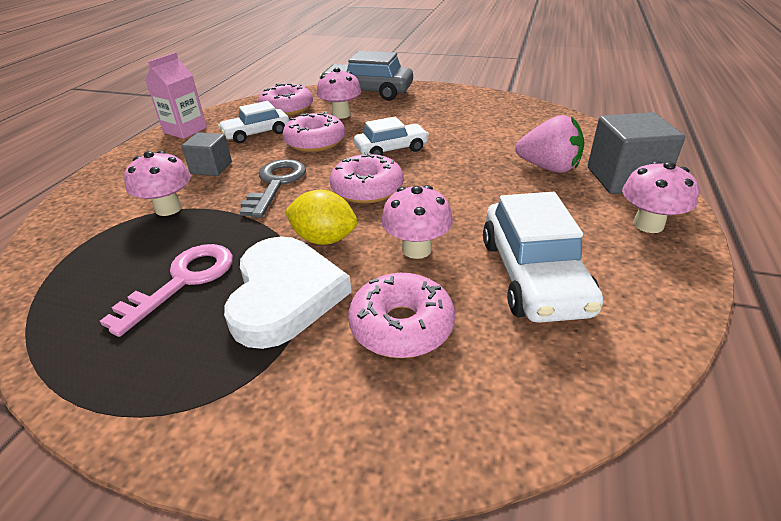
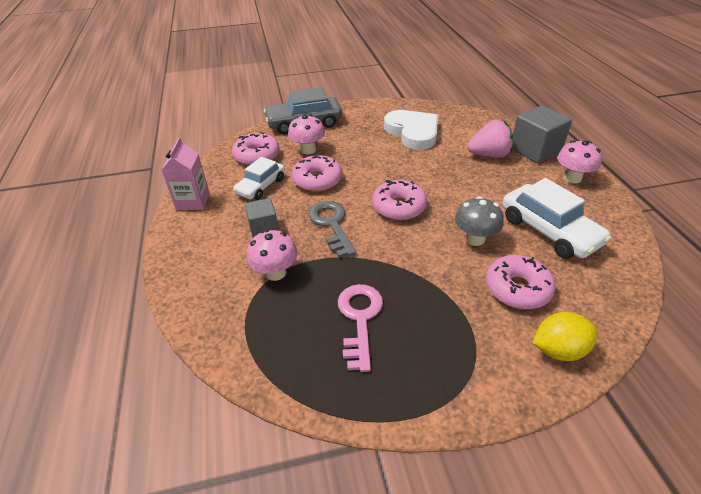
camera: 30 degrees left, 5 degrees up
(284, 295) = (434, 299): white heart -> white heart (413, 132)
(324, 239) = (414, 253): yellow lemon -> yellow lemon (558, 350)
(391, 149) = (379, 170): white car -> none
(416, 249) = (475, 239): pink mushroom -> grey mushroom

